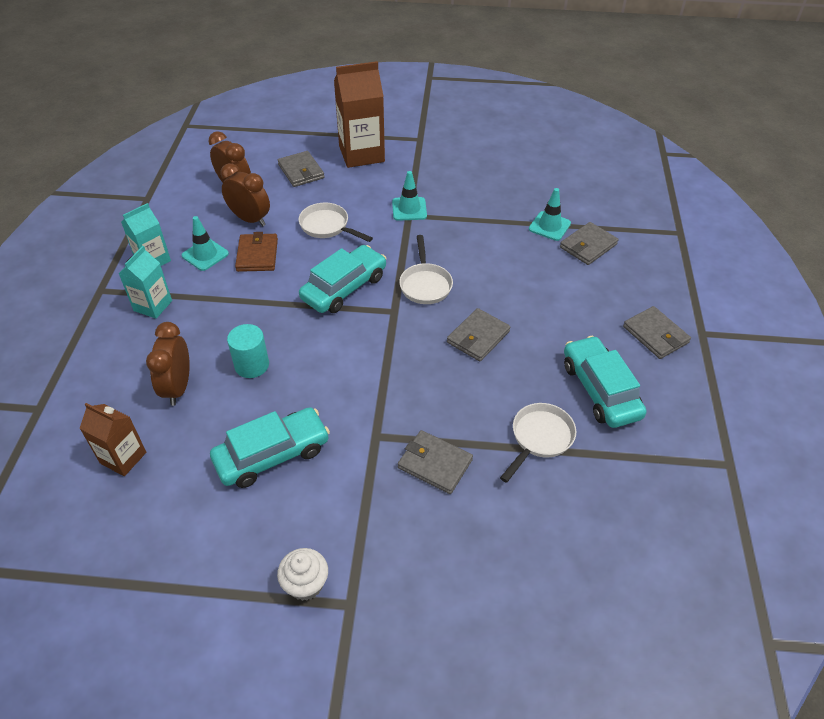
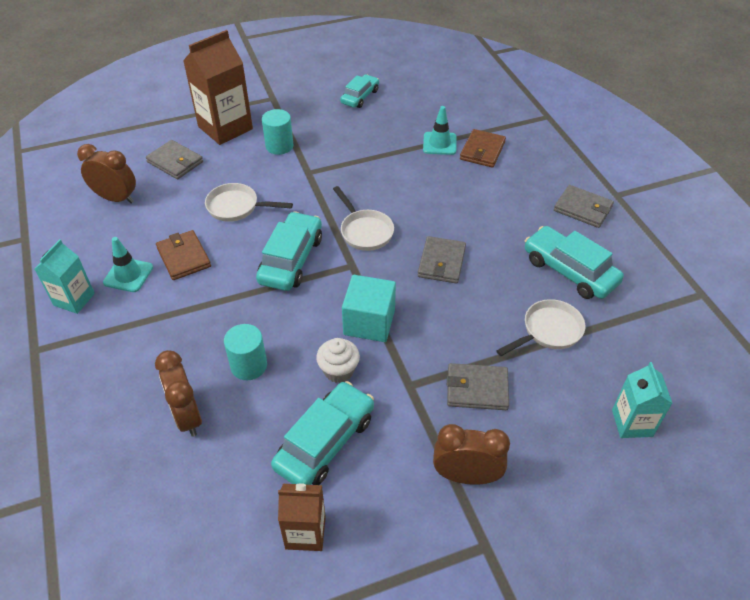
camera: 25 degrees left, 0 degrees up
(123, 458) = (175, 508): brown carton -> brown carton (305, 532)
(153, 306) = (105, 345): turquoise carton -> turquoise carton (632, 423)
(250, 219) = (153, 225): brown clock -> brown clock (466, 476)
(305, 584) = (434, 547): white cupcake -> white cupcake (339, 371)
(376, 367) = (369, 322): none -> turquoise cube
(398, 184) = (279, 146): none -> turquoise cylinder
(409, 209) = (305, 166): turquoise traffic cone -> none
(501, 160) = (360, 97): none -> turquoise car
(539, 438) = (548, 331): white pan -> white pan turned 45 degrees clockwise
(588, 246) = (482, 151): grey wallet -> brown wallet

